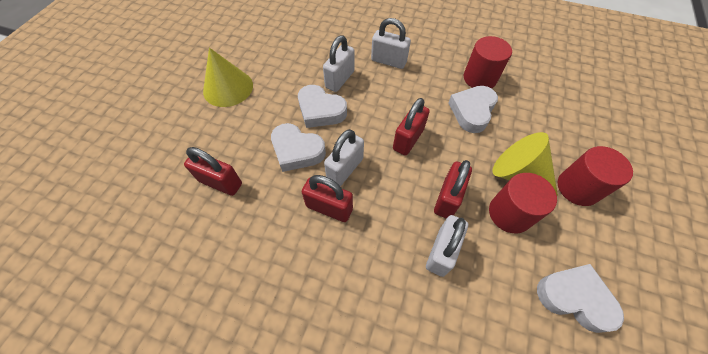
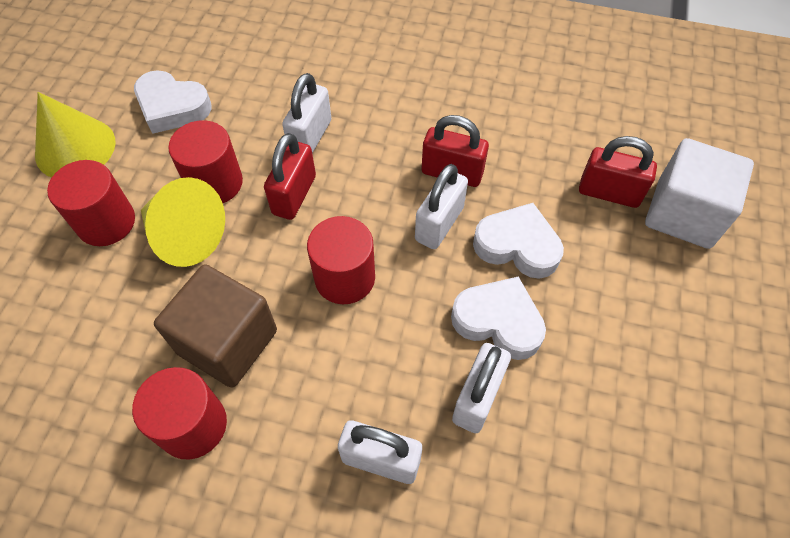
camera: 175 degrees right, 0 degrees up
(178, 163) = (683, 213): none -> white cube
(228, 88) = (686, 358): yellow cone -> yellow cone (75, 148)
(408, 139) = (345, 278): red padlock -> red cylinder
(472, 111) = (227, 341): white heart -> brown cube

